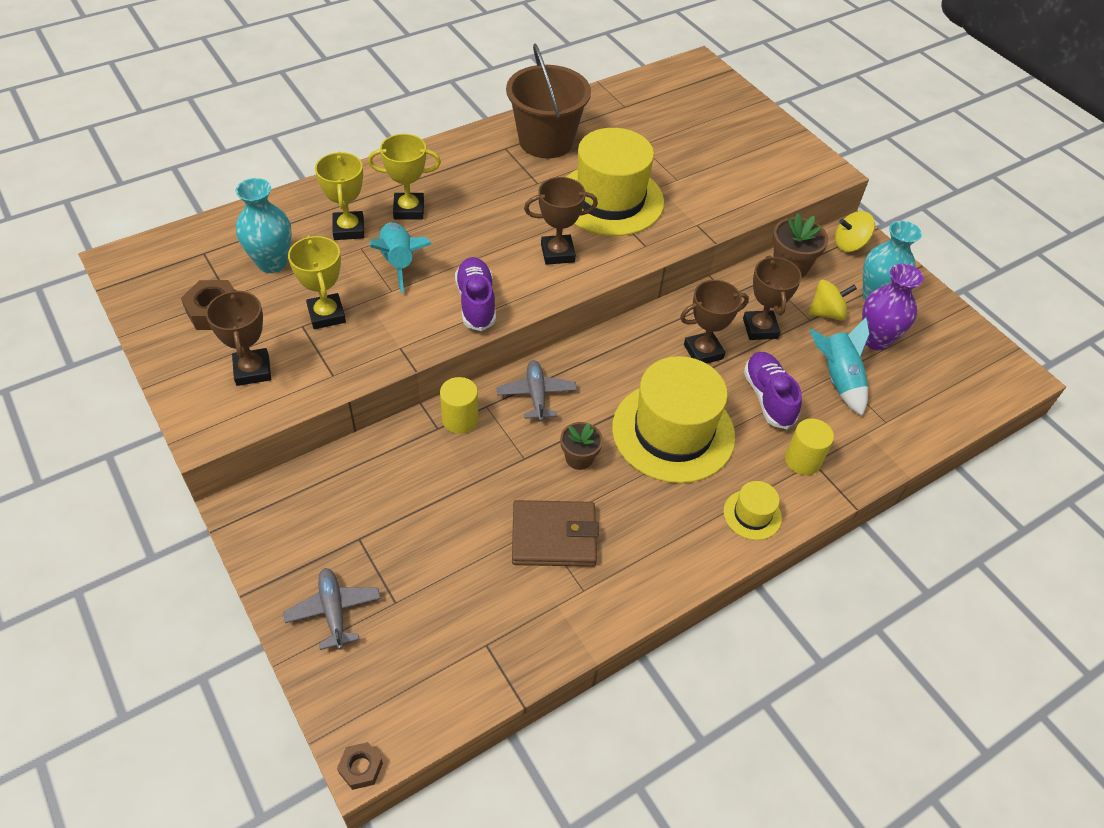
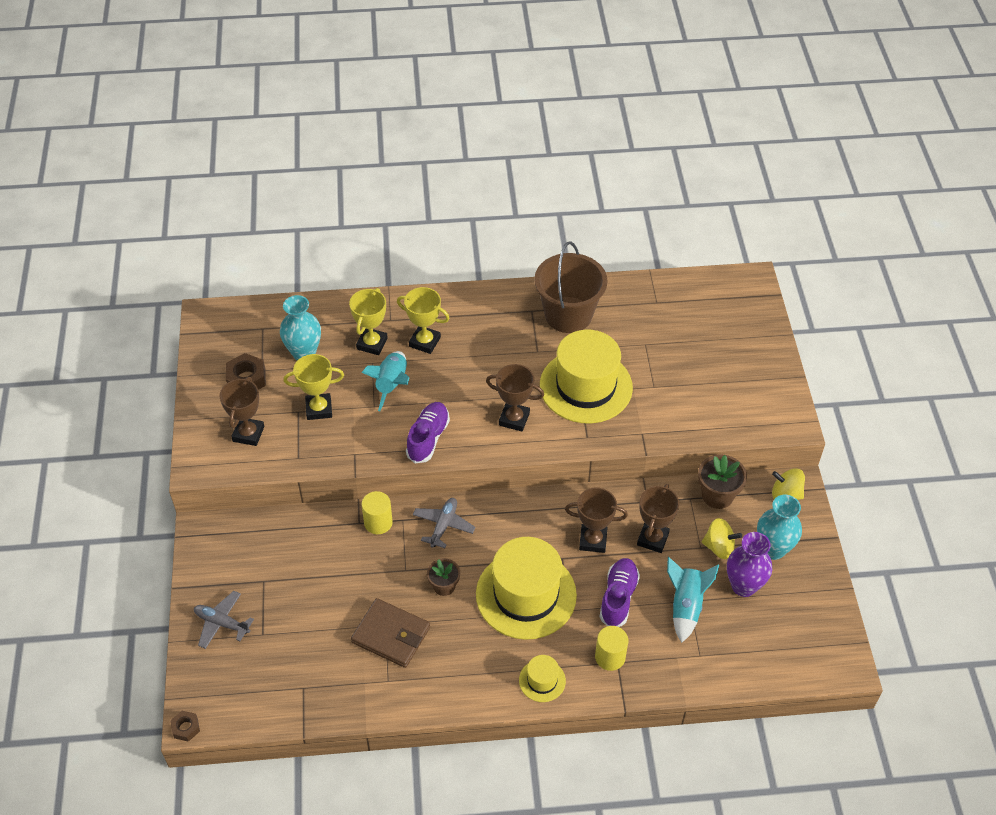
camera: 30 degrees right, 0 degrees up
(326, 315) = (319, 409): yellow trophy -> yellow trophy turned 75 degrees clockwise
(334, 611) = (222, 623): grey plane -> grey plane turned 75 degrees counterclockwise

